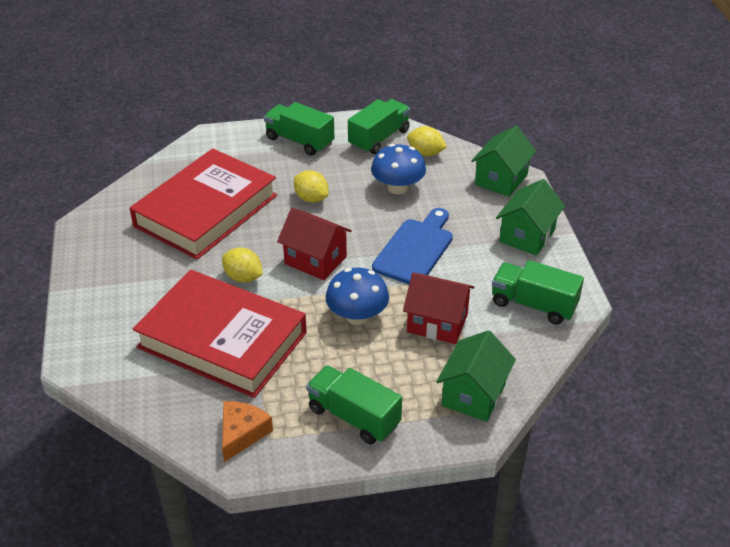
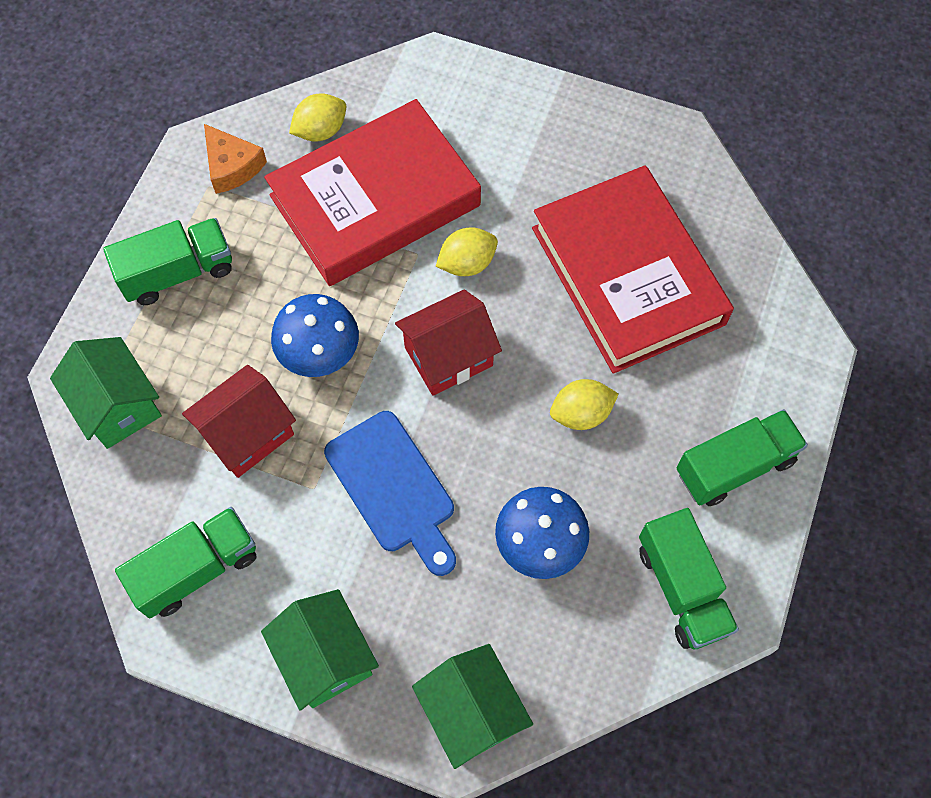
camera: 120 degrees right, 25 degrees up
(425, 153) = (603, 637): yellow lemon -> yellow lemon (320, 131)

